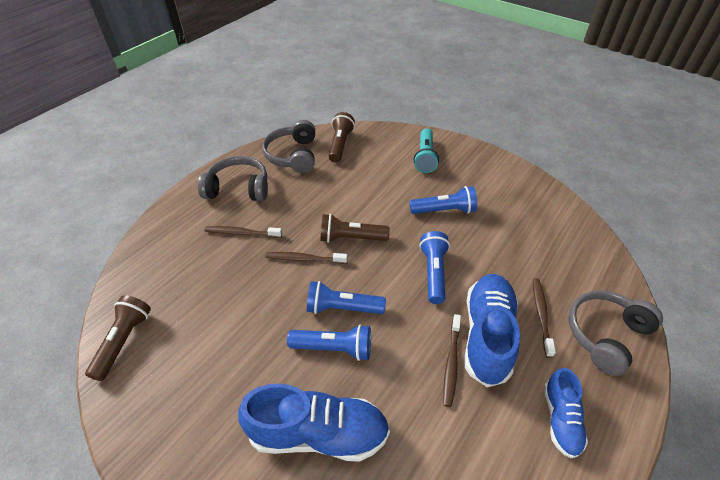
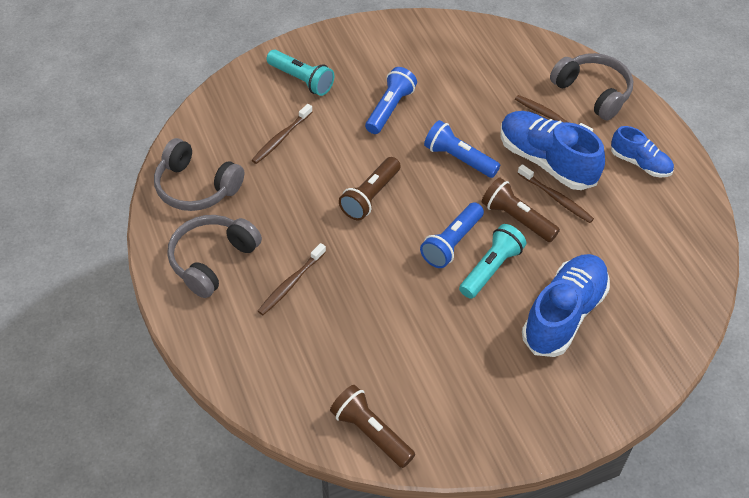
camera: 60 degrees left, 5 degrees up
(304, 259) = (370, 245): brown toothbrush -> brown toothbrush (281, 138)
(334, 348) = (490, 268): blue flashlight -> turquoise flashlight
(340, 144) = (215, 137): brown flashlight -> brown flashlight (516, 219)
(605, 335) = (593, 92): grey headphones -> grey headphones turned 150 degrees clockwise

